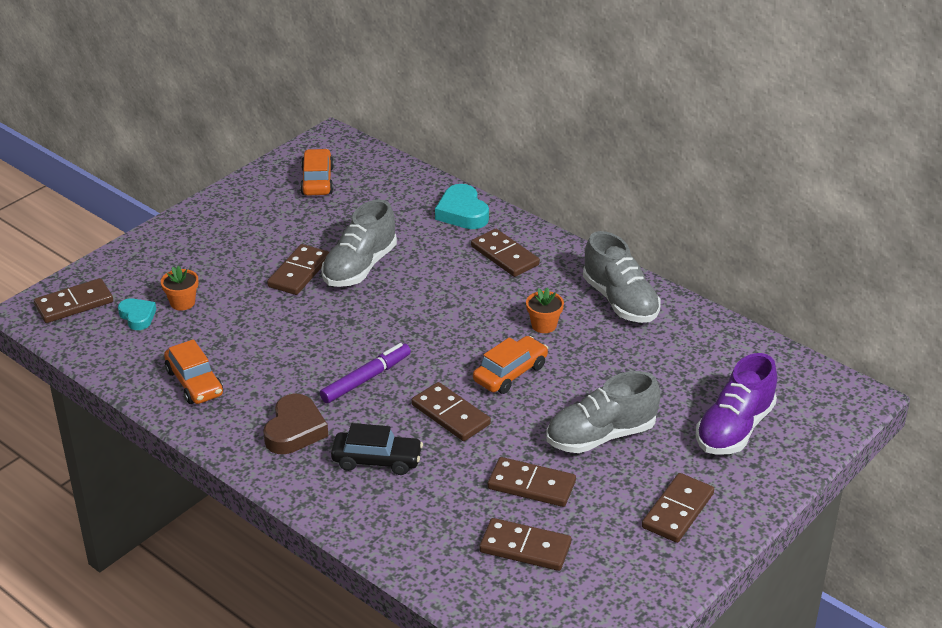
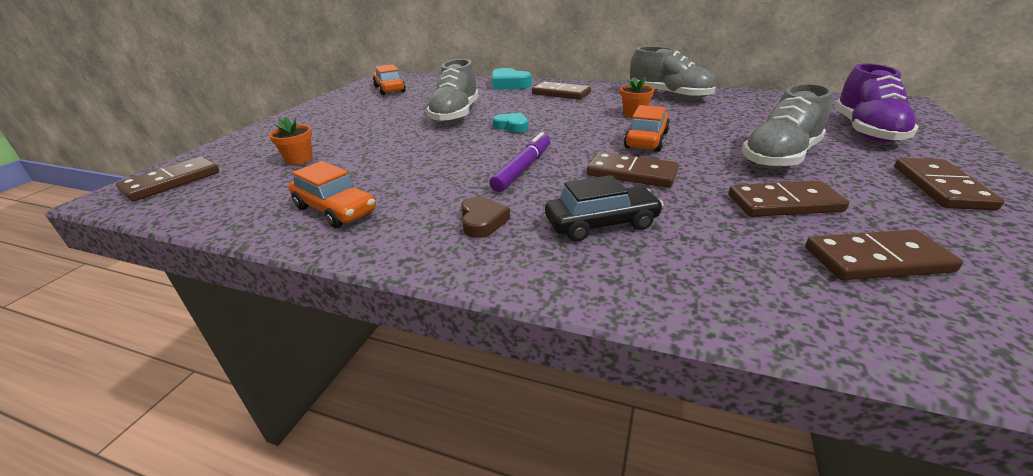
camera: 20 degrees left, 5 degrees down
(137, 316) = (250, 176): turquoise heart -> turquoise heart (512, 126)
(295, 430) = (482, 221): brown heart -> brown heart, size x0.64
(299, 272) = (405, 125): brown domino -> none

